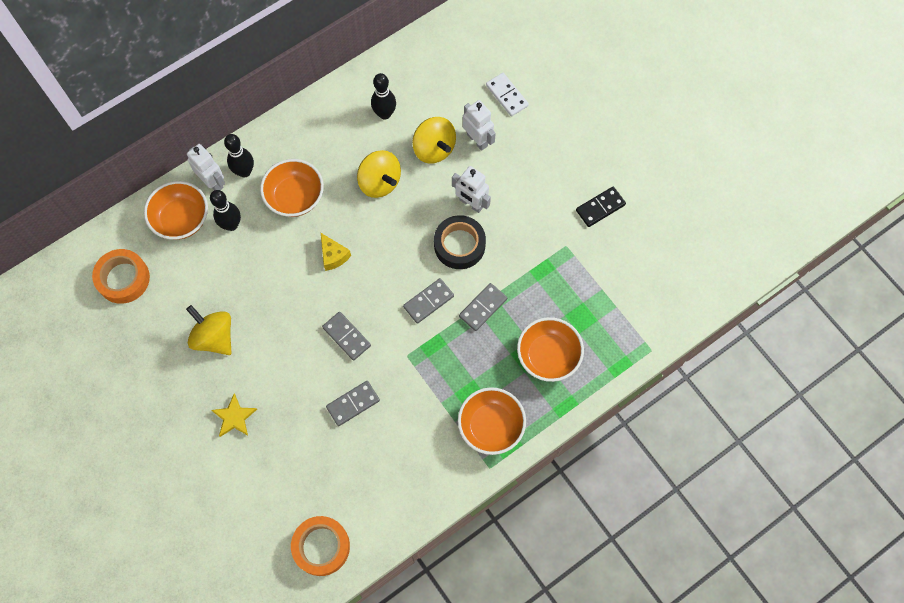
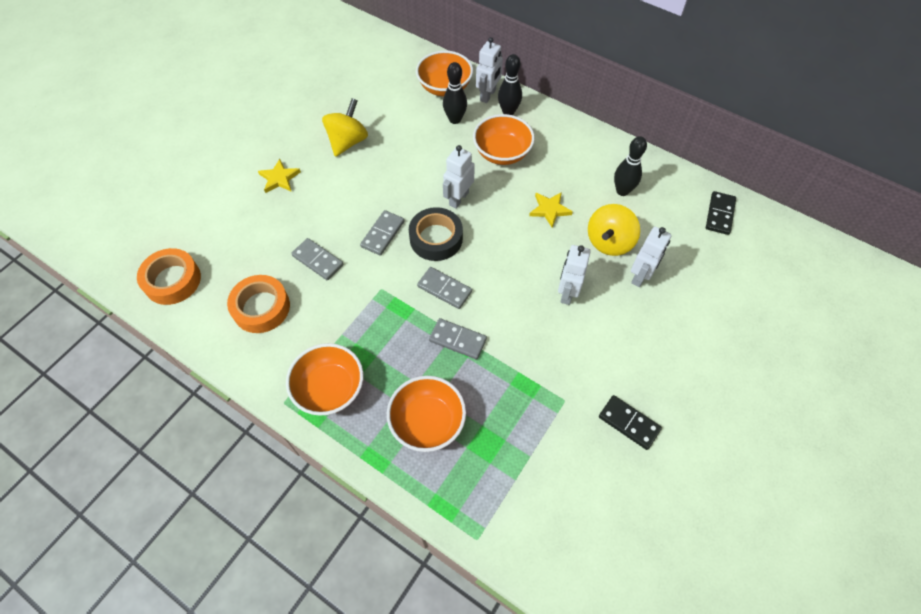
camera: 70 degrees right, 10 degrees down
(123, 279) = (377, 71): orange tape -> orange tape (261, 308)
(333, 256) = (458, 198): yellow cheese -> white robot
(380, 182) = (549, 210): yellow spinning top -> yellow star
(441, 50) = (719, 214): none -> black domino
(459, 245) = (517, 297): black tape -> black tape (436, 238)
(506, 96) = (707, 286): white domino -> none

